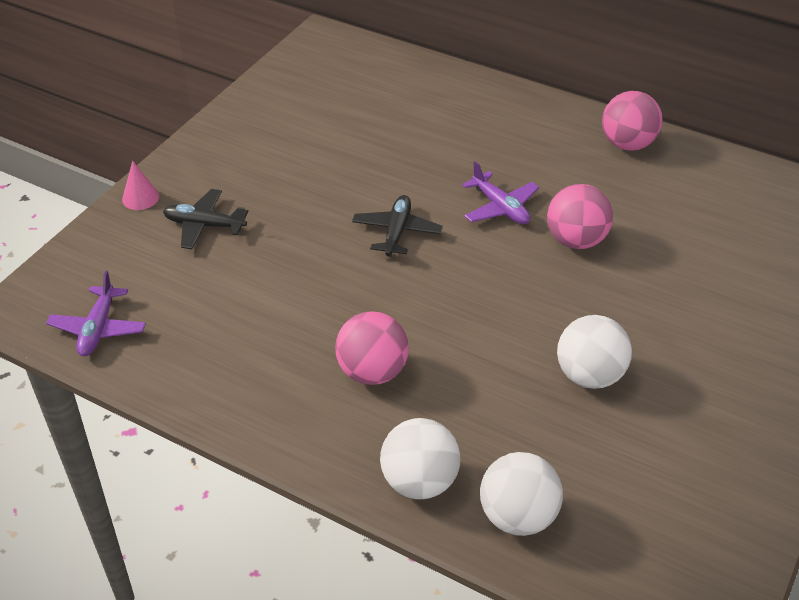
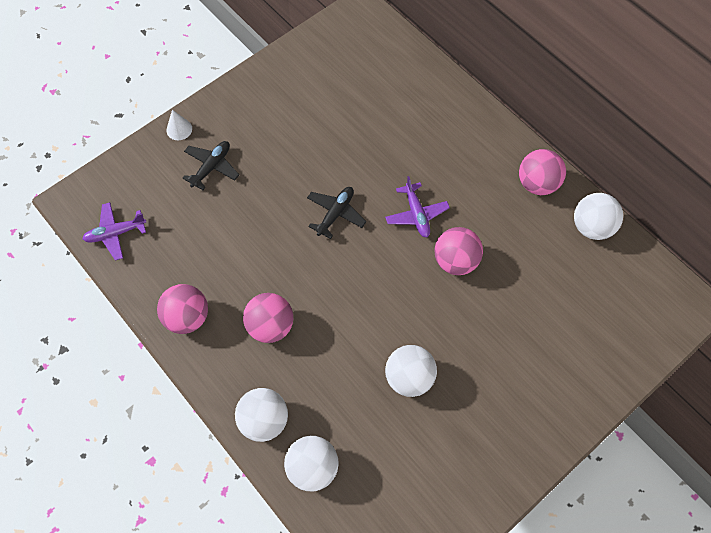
camera: 20 degrees right, 20 degrees up
(98, 329) = (115, 233): purple plane -> purple plane turned 45 degrees clockwise
(140, 198) = (179, 129): pink cone -> white cone
(204, 225) = (211, 167): black plane -> black plane turned 90 degrees clockwise
(248, 395) = (187, 317): none -> pink ball
(715, 168) = (591, 227): none -> white ball

